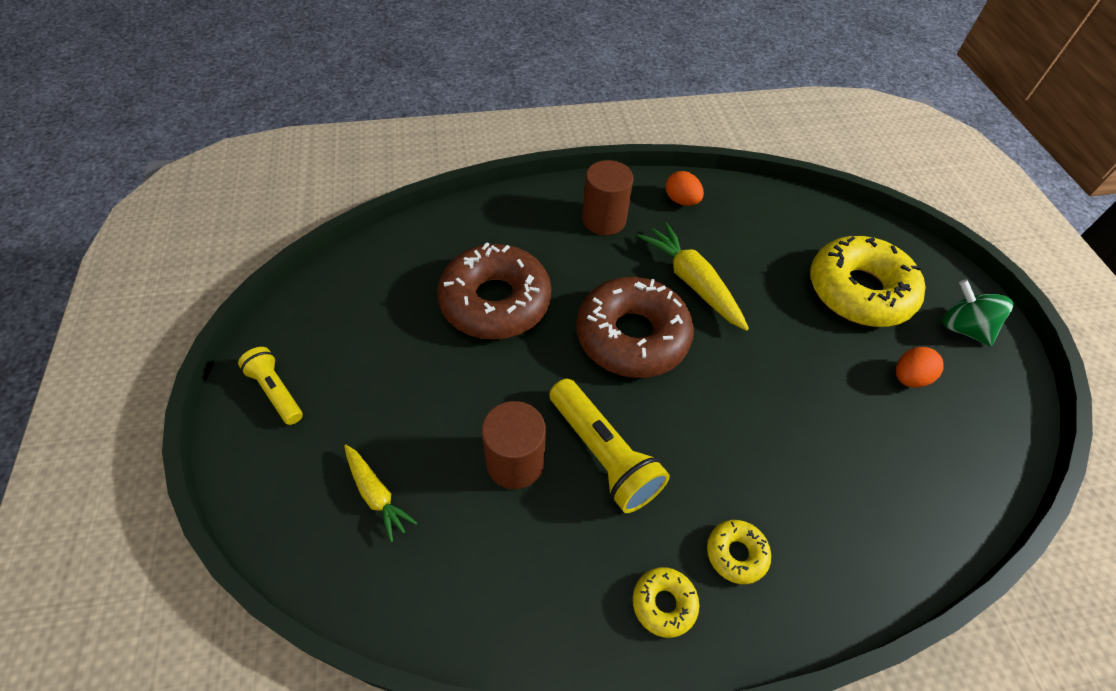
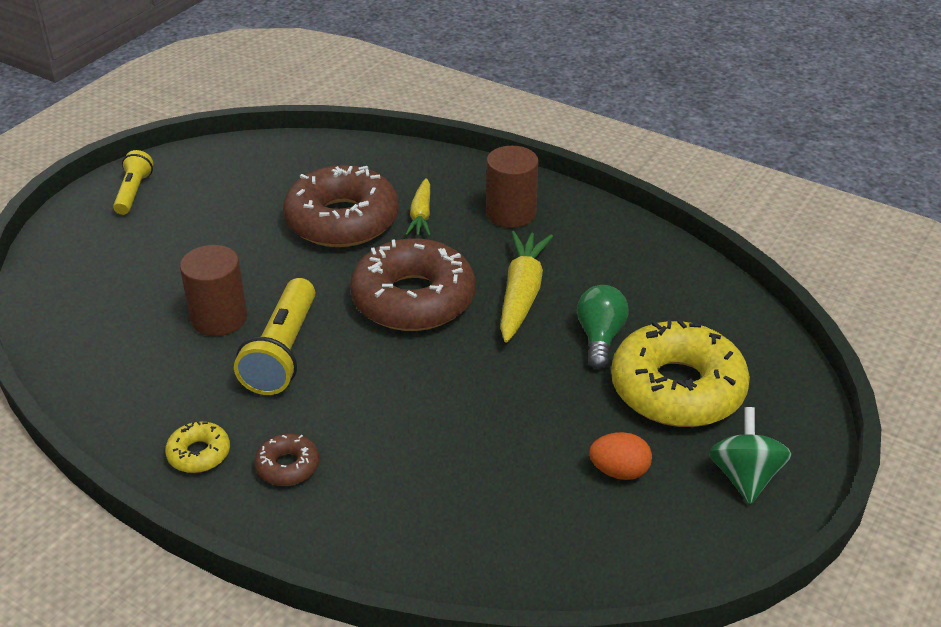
camera: 45 degrees right, 15 degrees down
(376, 495) = (115, 280): yellow carrot -> yellow carrot (421, 215)
(681, 201) = (605, 235): orange egg -> none
(736, 554) = (288, 466): yellow donut -> brown donut
(776, 283) = (600, 337): none -> green light bulb

